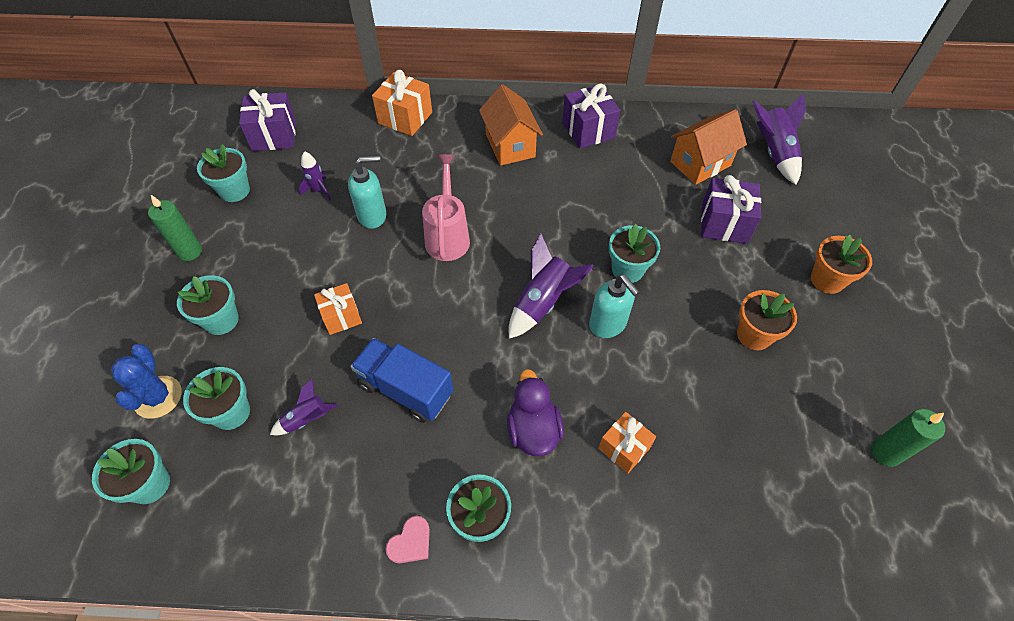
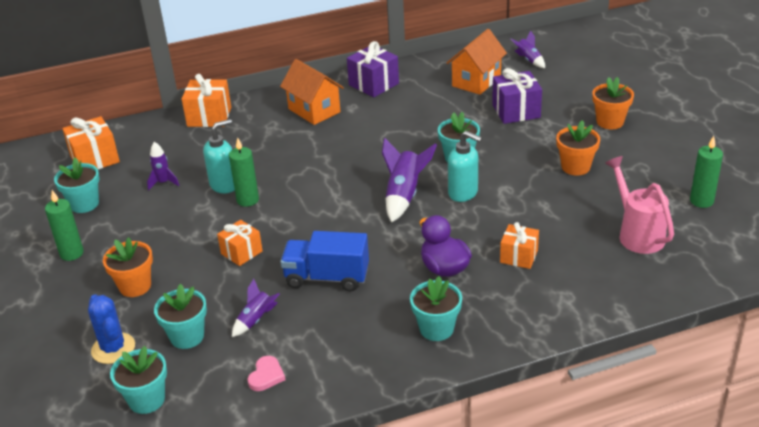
camera: 20 degrees left, 20 degrees down
(221, 320) = (135, 286): turquoise flower pot -> orange flower pot
(274, 135) = (95, 159): purple gift -> orange gift
(384, 245) = (247, 200): none -> green candle
(410, 542) = (391, 358): pink heart -> pink heart (266, 376)
(448, 235) = (299, 179): pink watering can -> pink watering can (637, 233)
(774, 153) = (528, 60): purple rocket -> purple rocket, size x0.59

